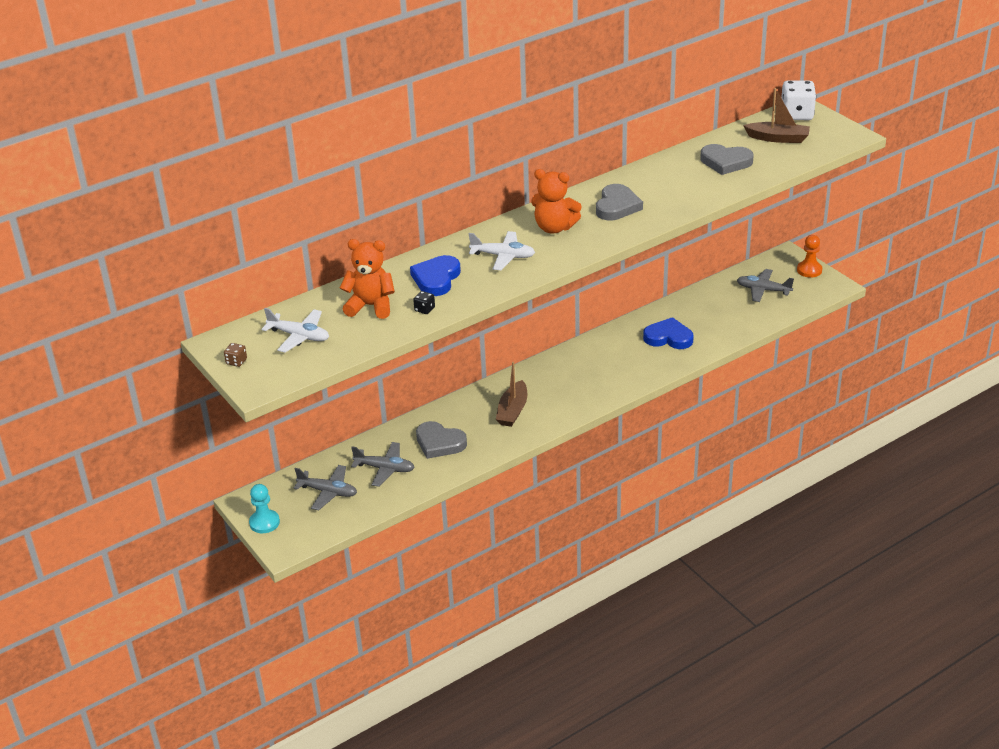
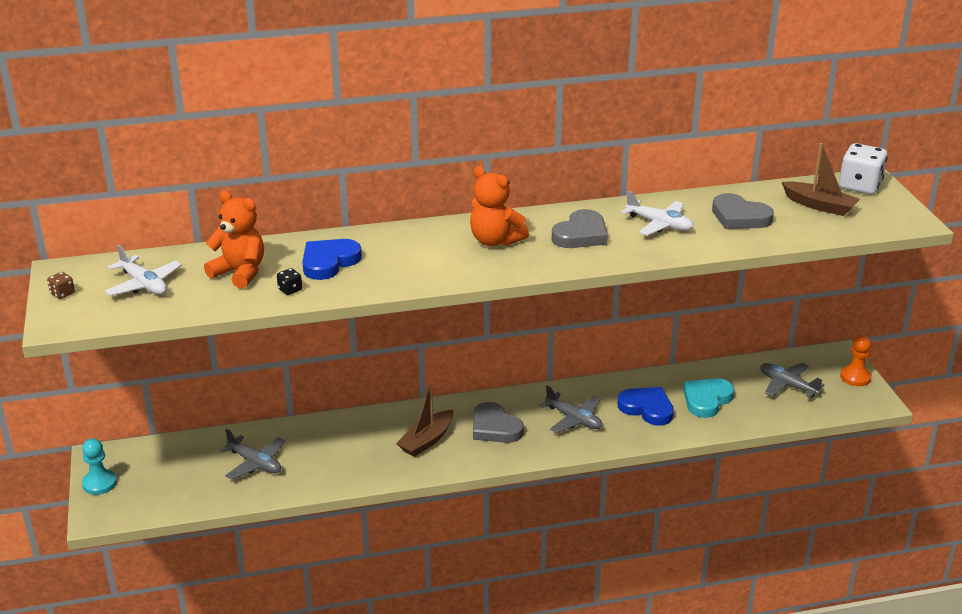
camera: 20 degrees right, 5 degrees down
(328, 492) = (183, 471): grey plane -> grey plane (574, 419)
(439, 443) = (328, 452): grey heart -> grey heart (494, 427)
(503, 256) = (417, 256): white plane -> white plane (659, 224)
(709, 318) = (706, 400): none -> turquoise heart

